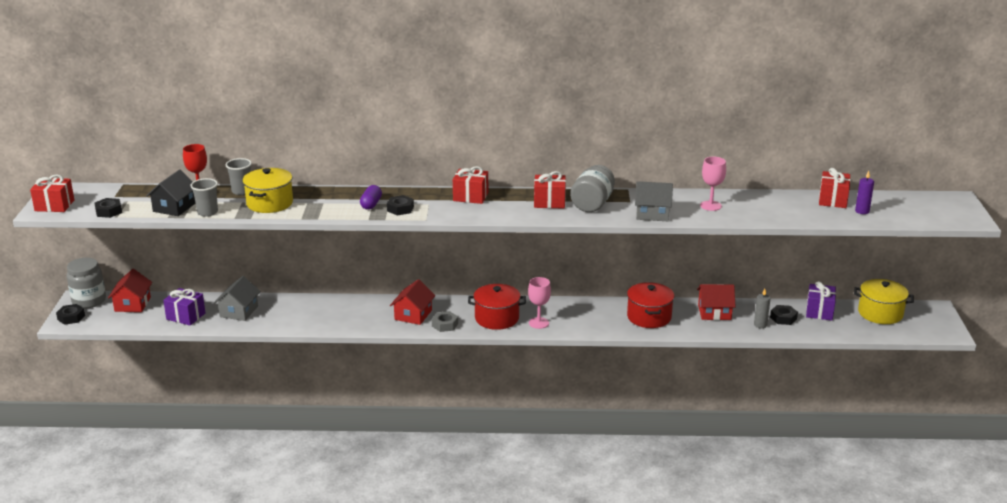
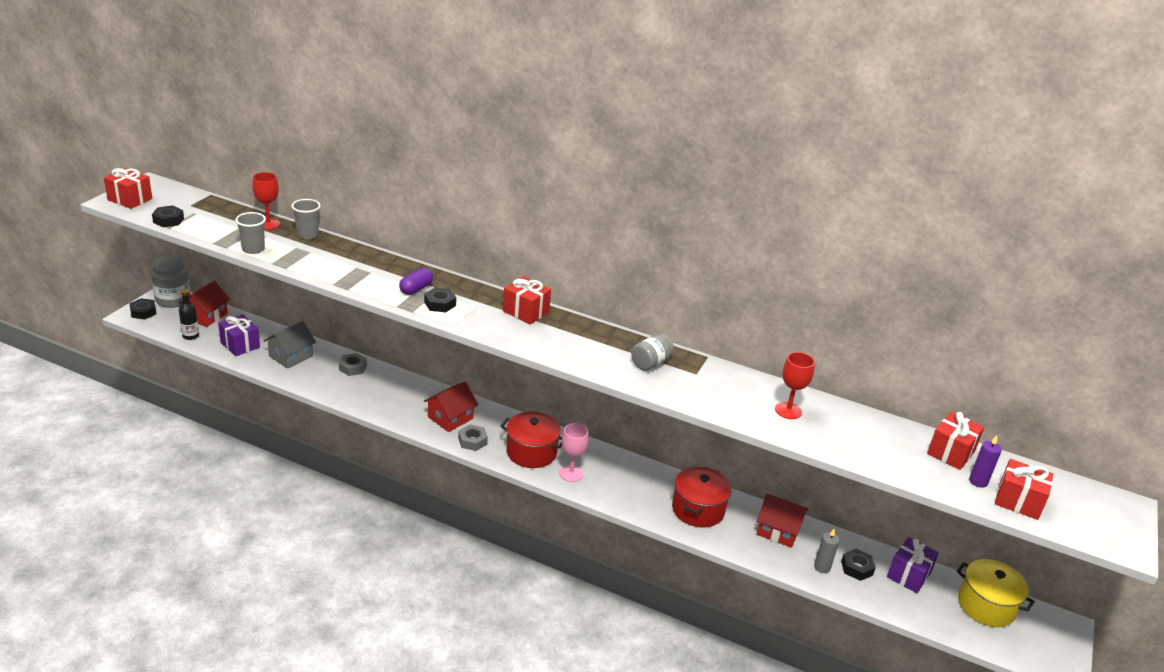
camera: 20 degrees right, 5 degrees up
(134, 322) = (190, 336): none -> black bottle
(174, 207) = (229, 234): black house -> none
(270, 203) = (320, 257): yellow pot -> none
(300, 304) = (353, 368): none -> grey nut
(549, 202) = (604, 345): red gift -> red gift (1018, 501)
(592, 204) = (650, 363): grey jar -> grey jar, size x0.66
(652, 214) = (709, 399): grey house -> none
(710, 206) = (788, 410): pink goblet -> red goblet

